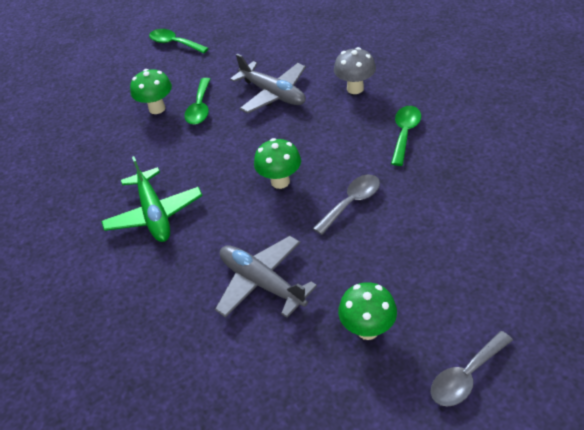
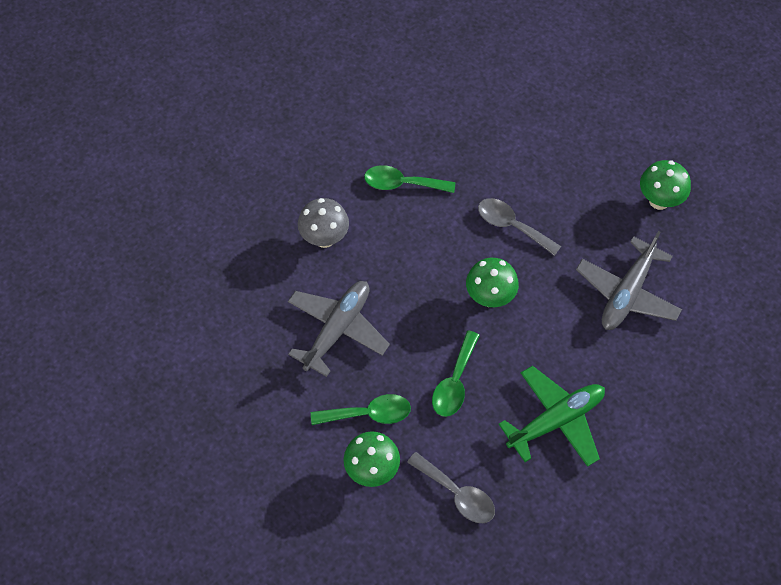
camera: 105 degrees left, 15 degrees up
(174, 43) = (221, 486): green spoon -> green spoon (454, 382)
(466, 376) = (686, 130): grey spoon -> grey spoon (457, 494)

